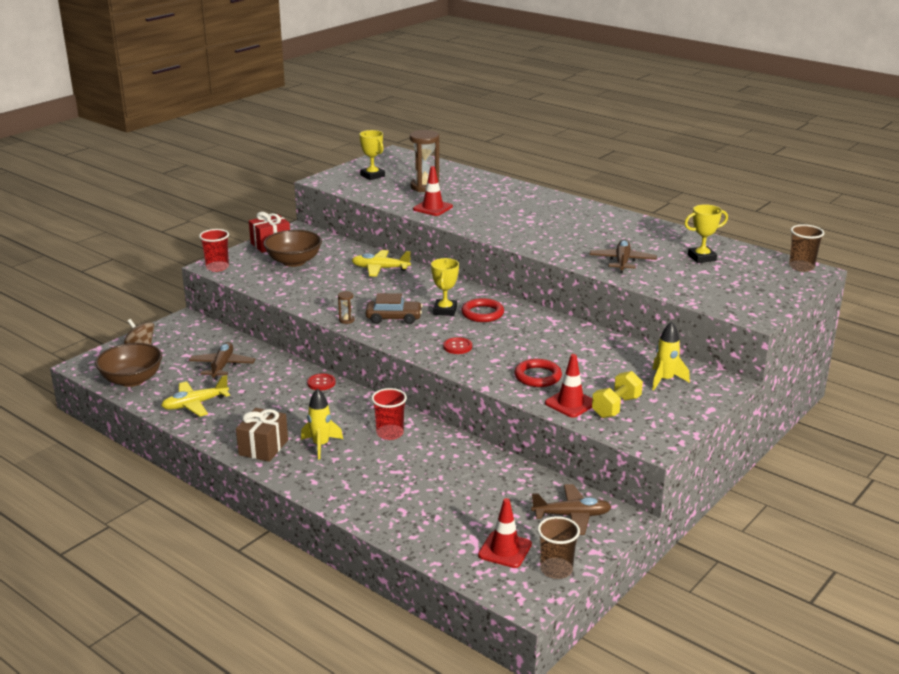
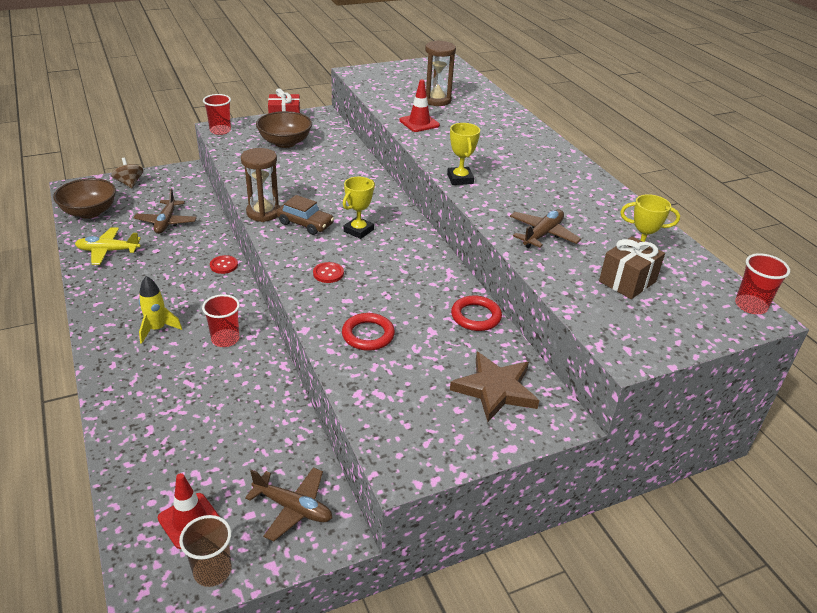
camera: 25 degrees right, 10 degrees up
(222, 366) = (166, 222): brown plane -> brown plane turned 150 degrees clockwise
(263, 447) = (111, 313): brown gift -> brown gift (627, 281)
(346, 320) = (263, 213): brown hourglass -> brown hourglass, size x2.20
(372, 176) = (403, 78): yellow trophy -> yellow trophy (460, 179)
(380, 269) = (348, 170): yellow plane -> none
(482, 313) = (389, 245): red ring -> red ring (476, 316)
(570, 403) = (367, 380): red traffic cone -> none
(616, 407) = (409, 403): yellow dumbbell -> none
(665, 380) = (495, 389): yellow rocket -> brown star
(801, 267) = (750, 306): brown cup -> red cup

